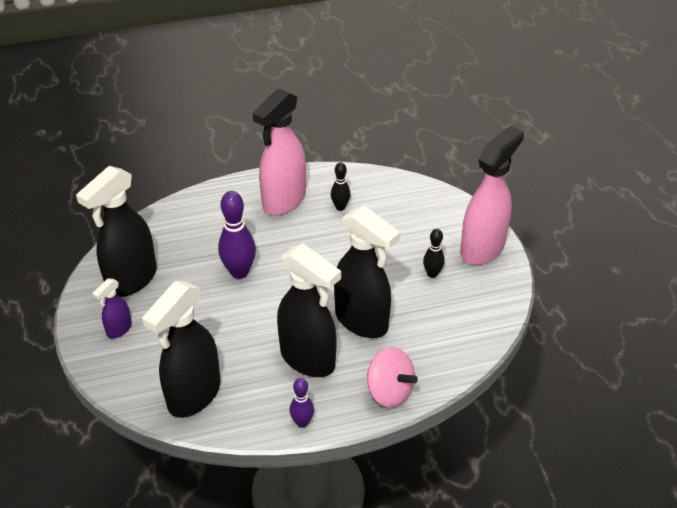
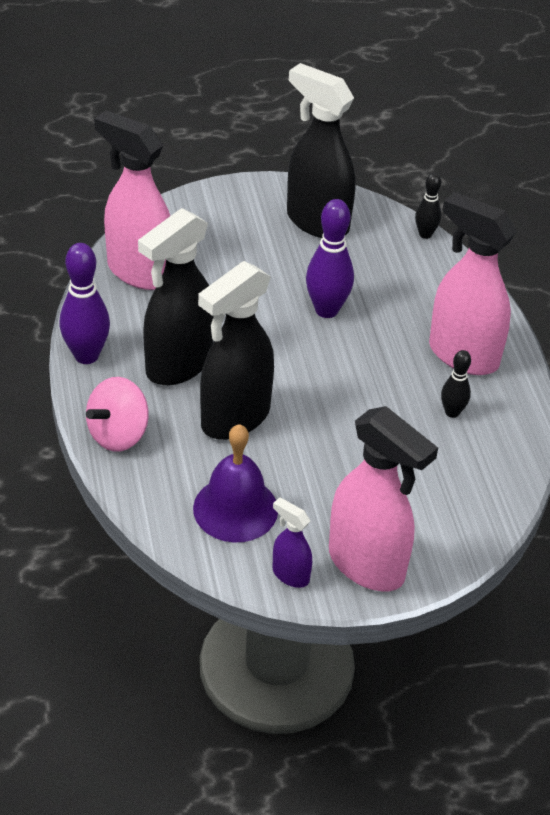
camera: 90 degrees right, 0 degrees up
(119, 329) = (240, 215): purple spray bottle -> purple spray bottle (290, 575)
(193, 395) = (139, 272): black spray bottle -> pink spray bottle
(302, 422) = (86, 355): purple bowling pin -> purple bowling pin, size x1.73
(432, 274) = (316, 499): black bowling pin -> black bowling pin (425, 234)
(449, 316) = (235, 509): none -> purple bell

